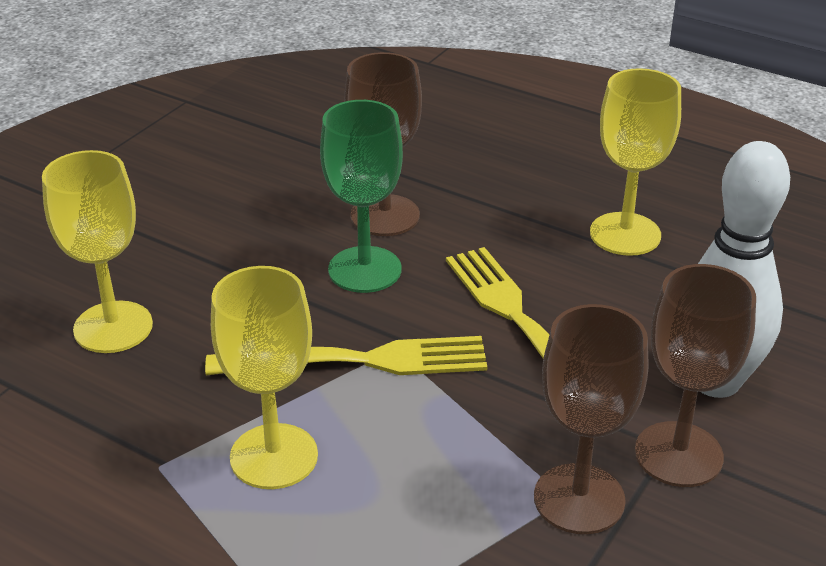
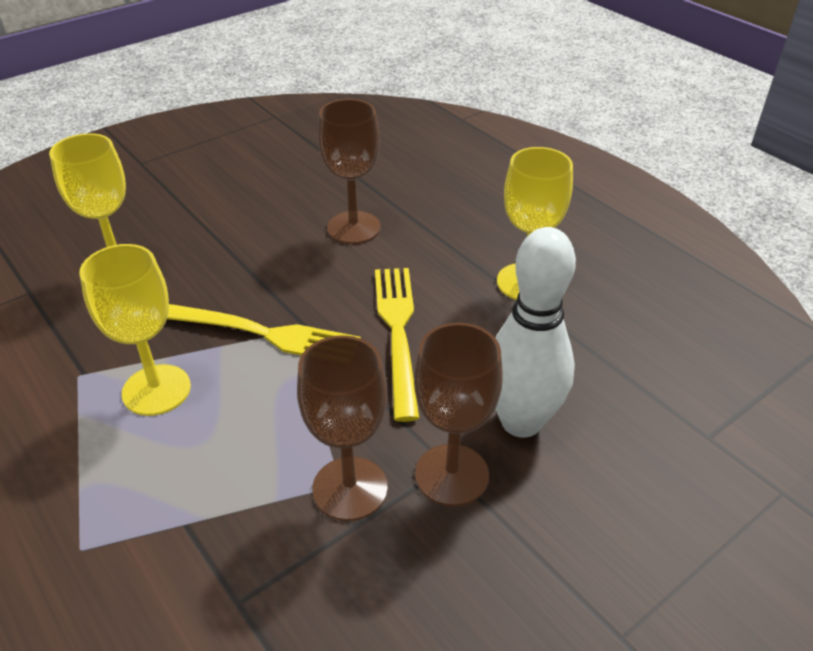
camera: 20 degrees right, 5 degrees up
(365, 270) = (312, 265): green goblet -> none

